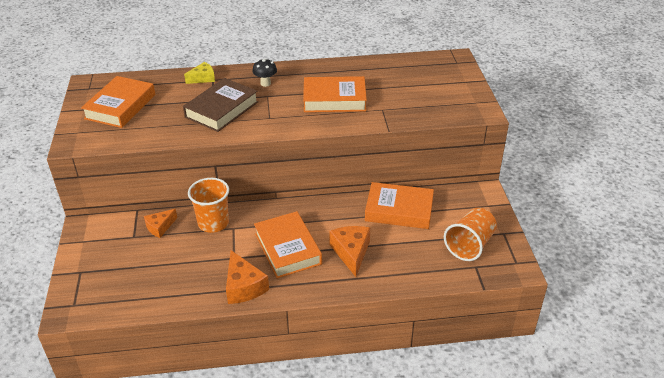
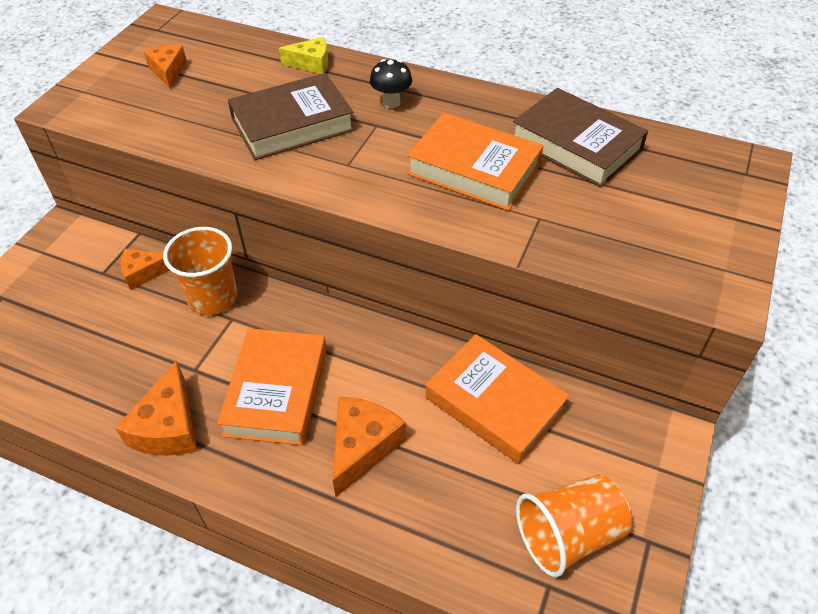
camera: 30 degrees right, 10 degrees up
(120, 106) = (168, 71): orange book -> orange cheese
(373, 74) = (576, 145): none -> brown book

